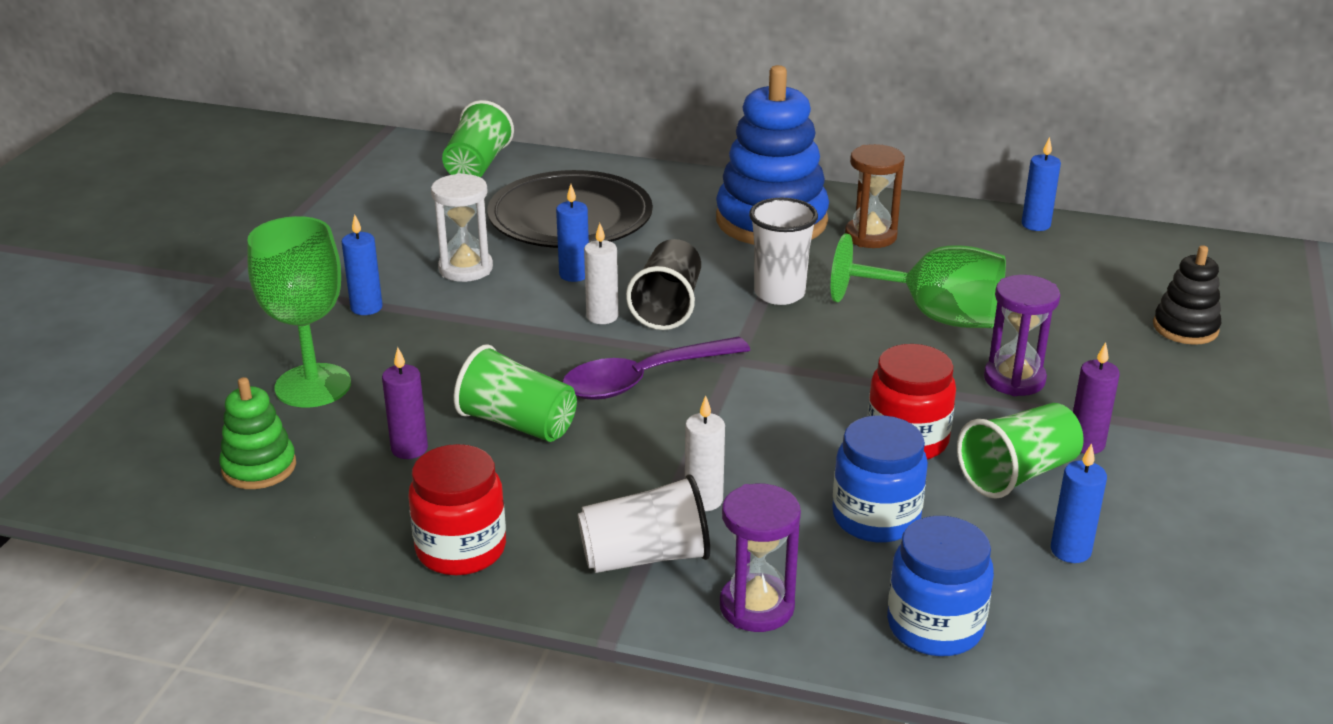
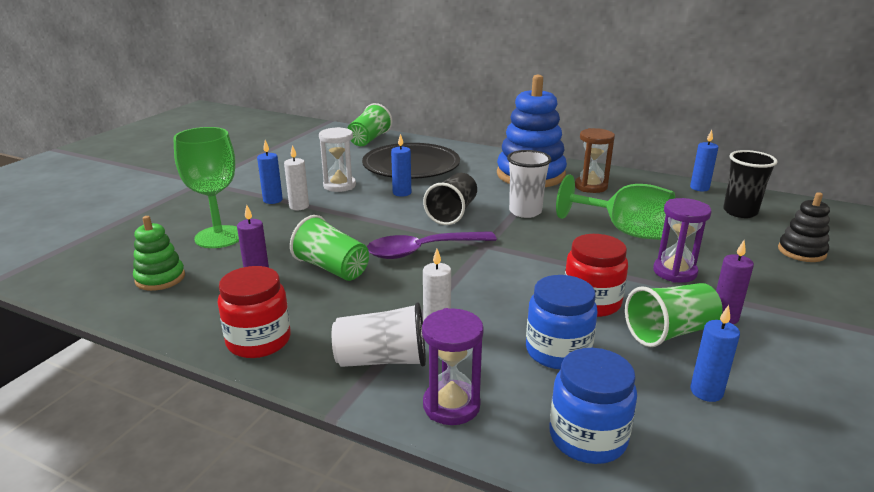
camera: 10 degrees right, 5 degrees down
(602, 316) = (410, 215): white candle -> white candle (299, 206)
(1098, 265) = (740, 212): none -> black cup

